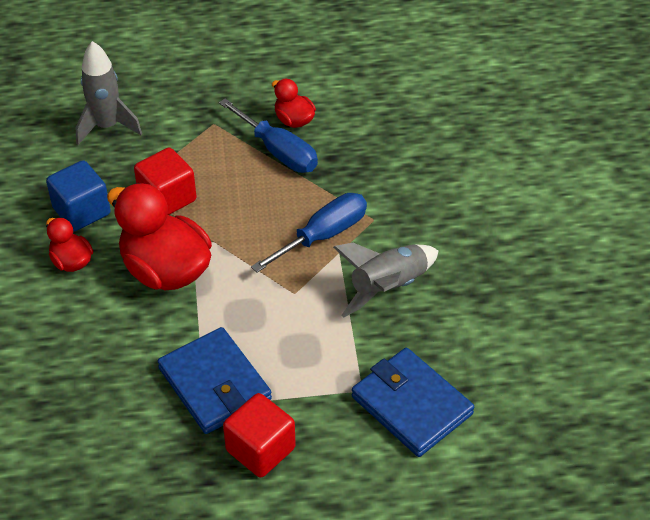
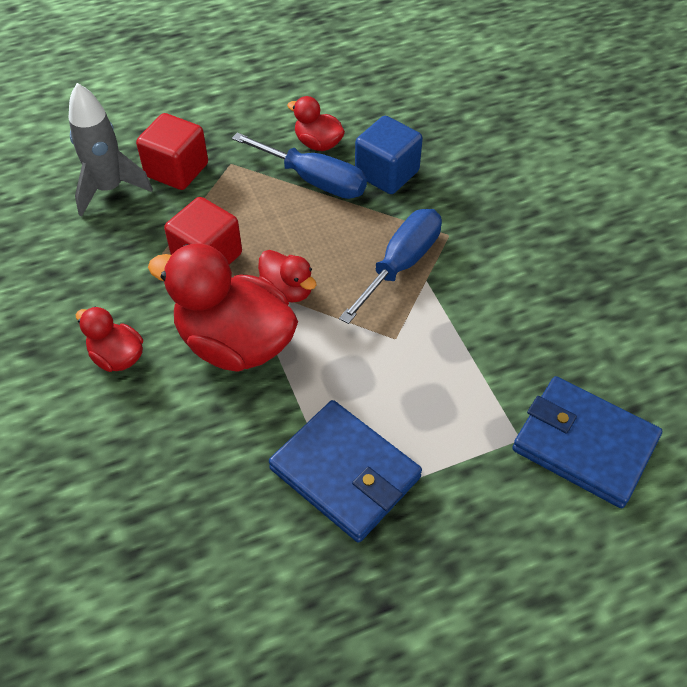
camera: 15 degrees left, 5 degrees up
(81, 211) = (110, 293): blue cube -> blue cube (387, 173)
(222, 237) = (287, 290): none -> red duck
(260, 449) = (432, 546): red cube -> red cube (177, 170)
(388, 287) = (497, 309): grey rocket -> none

